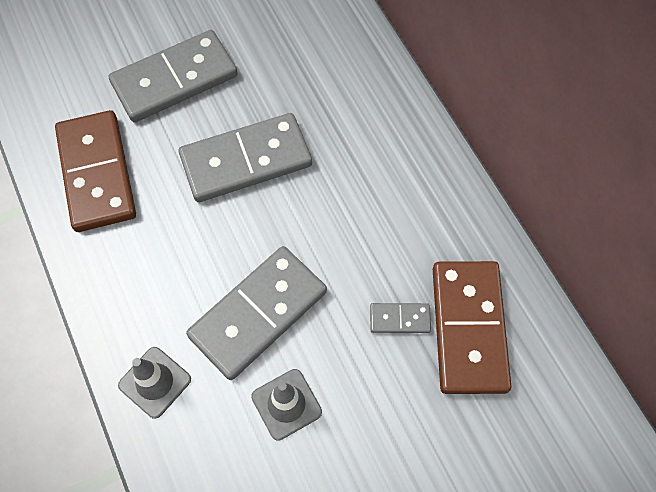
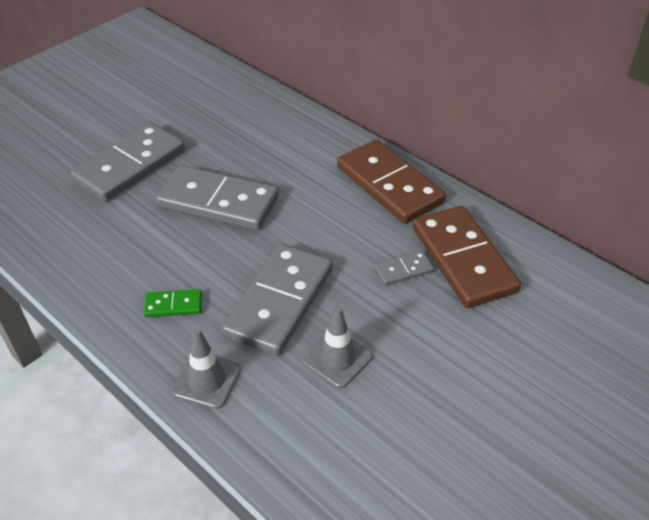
camera: 20 degrees left, 20 degrees down
(96, 173) = (84, 245): brown domino -> brown domino (389, 185)
(155, 280) = (173, 305): none -> green domino
(246, 161) = (218, 202): grey domino -> grey domino turned 60 degrees clockwise

